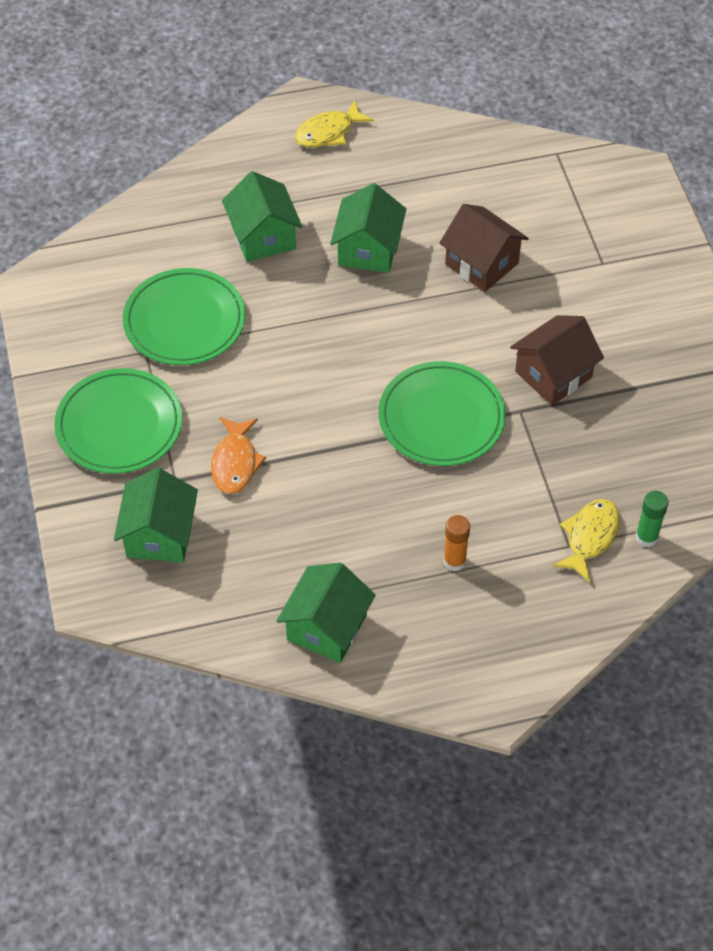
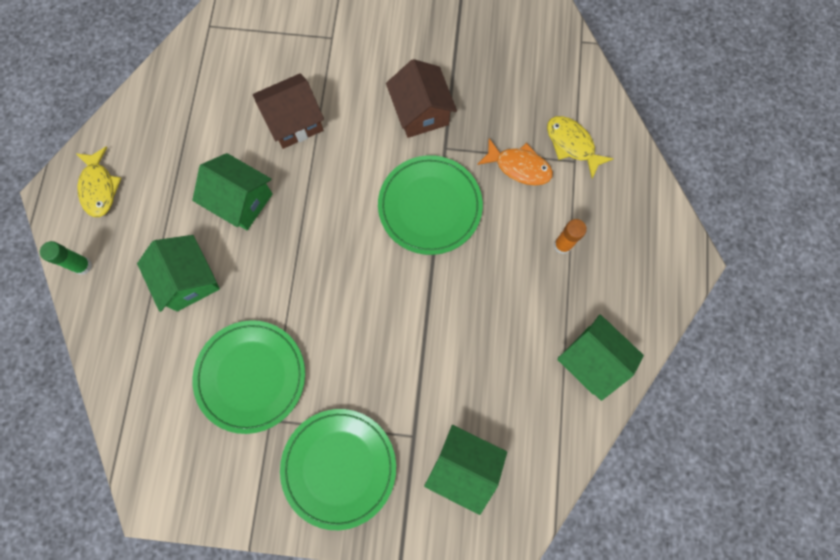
camera: 70 degrees left, 20 degrees up
(235, 462) = (414, 380): orange fish -> orange fish (519, 167)
(263, 237) = (189, 280): green house -> green house turned 60 degrees clockwise
(646, 537) = (584, 108): green glue stick -> green glue stick (83, 266)

